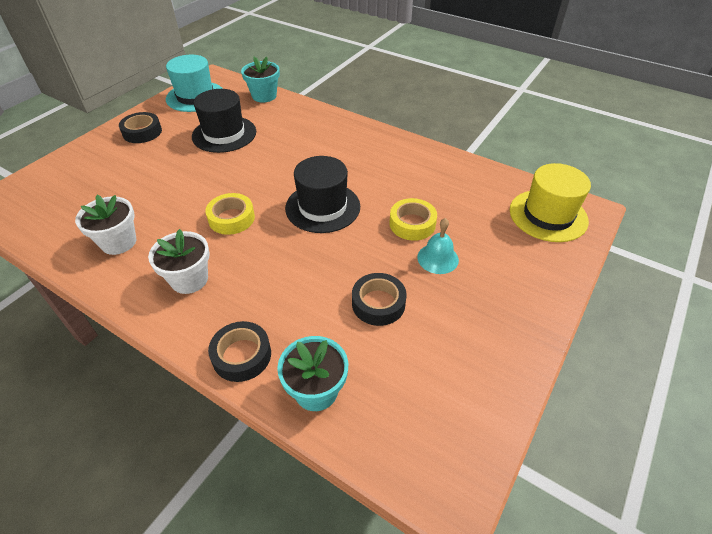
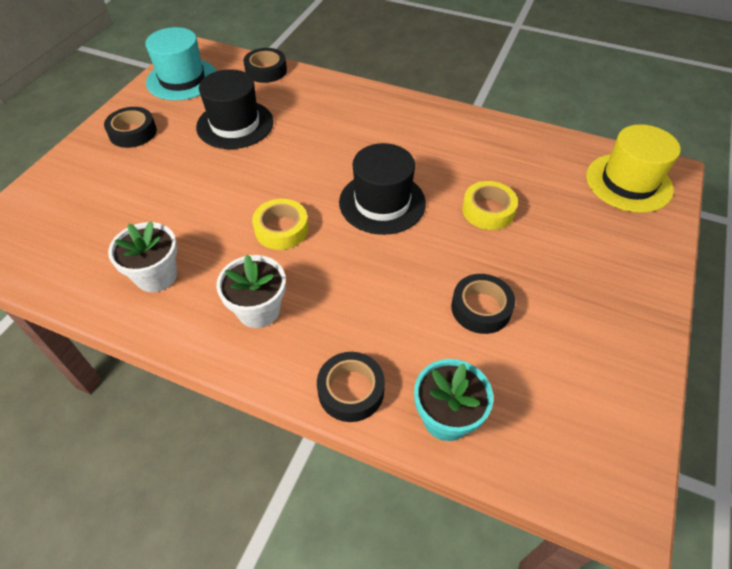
camera: 10 degrees left, 5 degrees up
(264, 96) = (266, 70): turquoise flower pot -> black tape
(437, 258) = (528, 247): turquoise bell -> none

